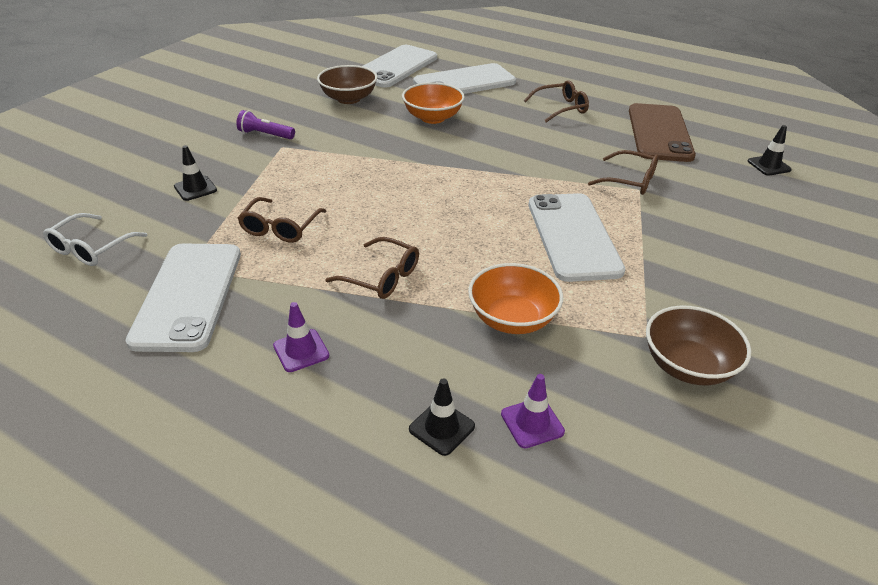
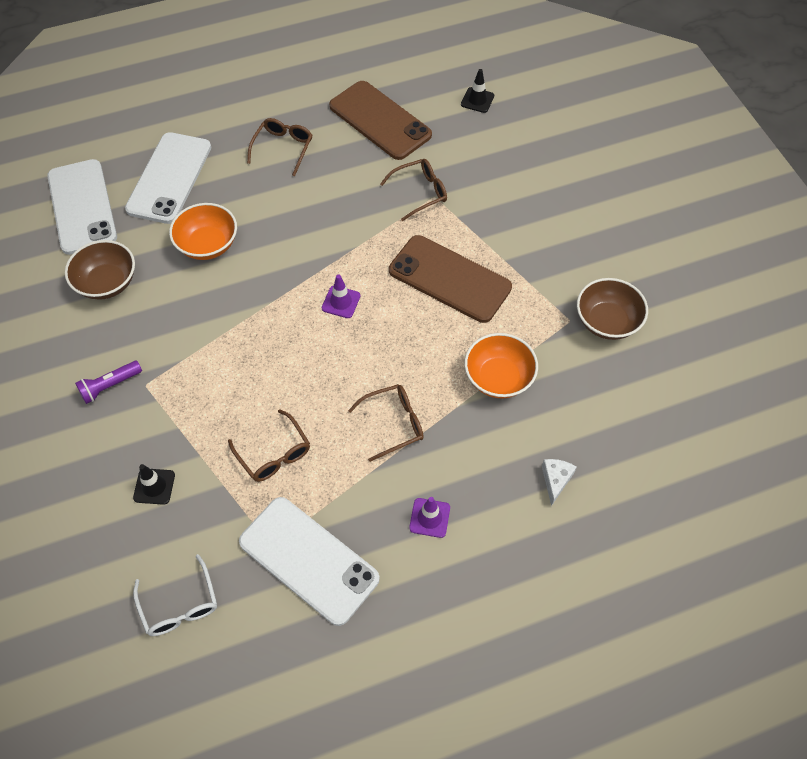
camera: 50 degrees left, 20 degrees up
(441, 428) = (555, 480): black traffic cone -> white cheese
(532, 423) = (587, 432): purple traffic cone -> purple traffic cone (341, 302)
(573, 236) = (449, 279): white phone -> brown phone

